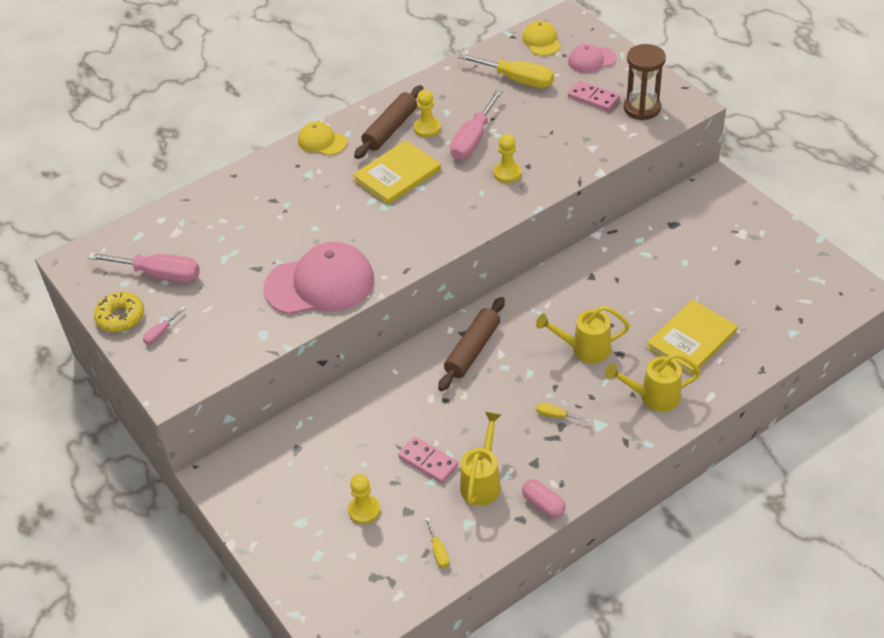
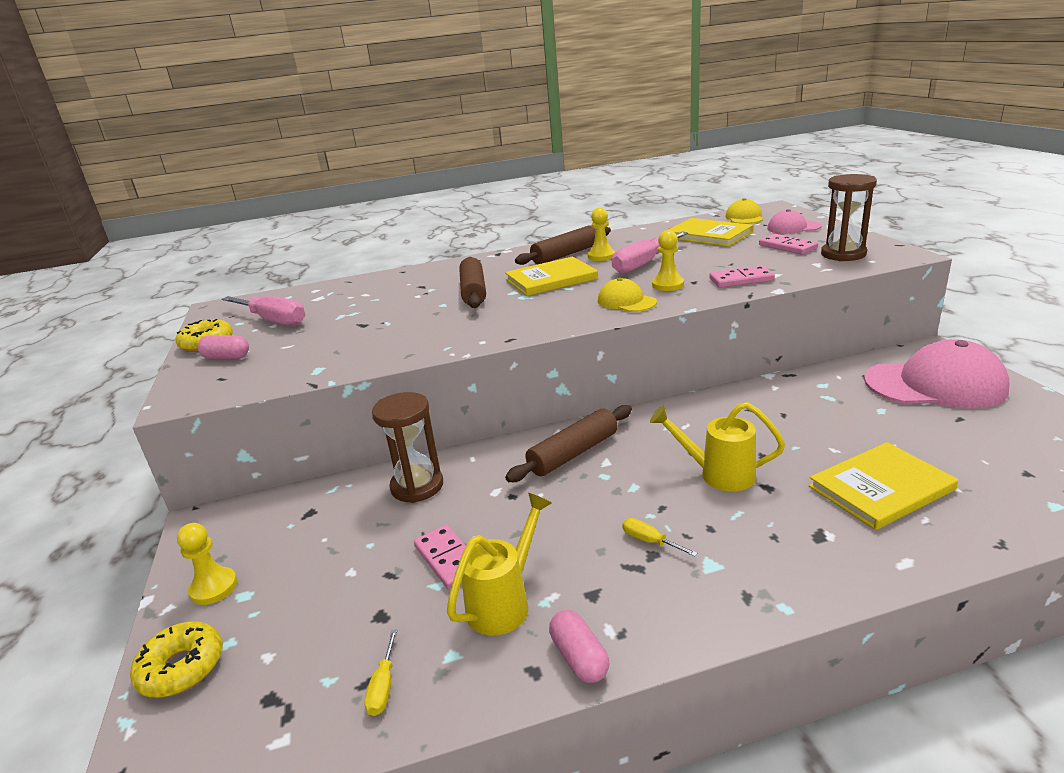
camera: 20 degrees right, 20 degrees down
(161, 333) = (226, 357): pink screwdriver -> pink capsule
(301, 576) = (182, 667): none -> yellow donut
(320, 284) = (411, 340): pink cap -> pink cap (935, 384)
(322, 141) = (497, 258): yellow cap -> yellow cap (626, 301)
(332, 203) = (473, 291): none -> brown rolling pin
(364, 510) = (328, 600): yellow pawn -> yellow pawn (214, 587)
(367, 407) = (417, 486): none -> brown hourglass
(517, 80) = (709, 235): yellow screwdriver -> yellow book
(567, 159) = (741, 280): none -> pink domino
(653, 397) = (806, 546): yellow watering can -> none

